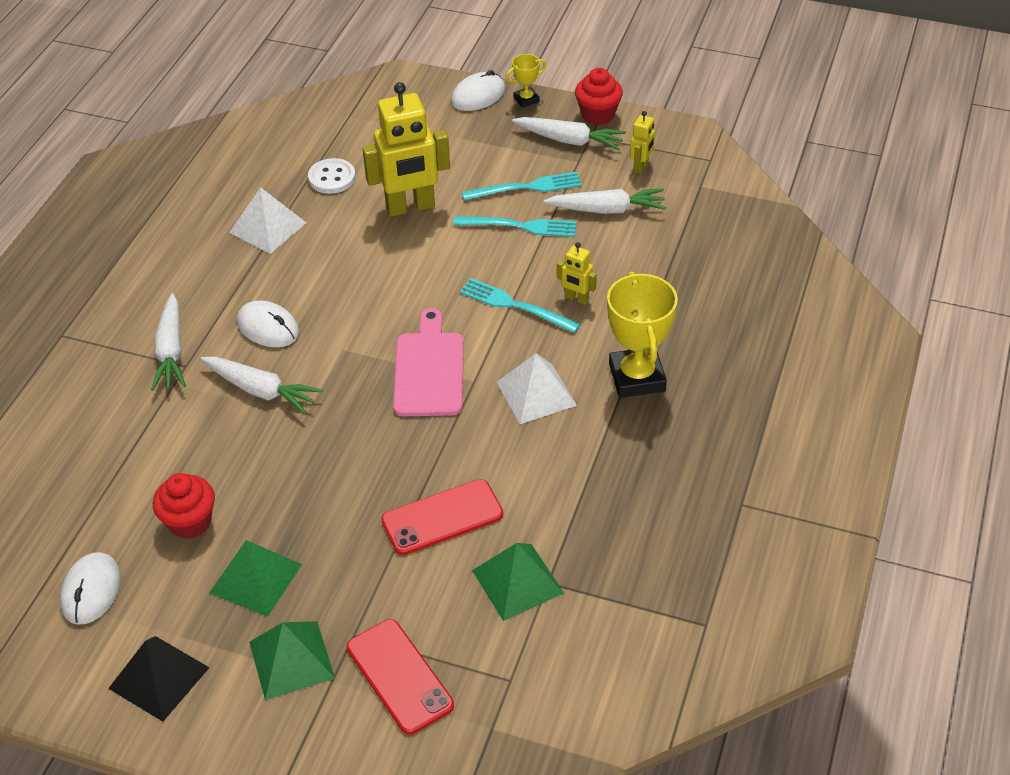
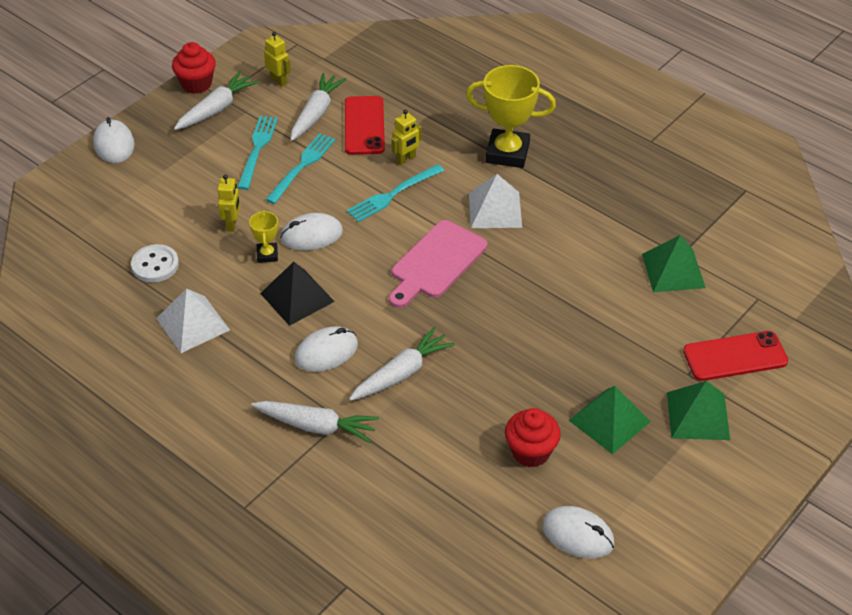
camera: 70 degrees left, 0 degrees up
(159, 678) = (686, 503): black pyramid -> black pyramid (297, 297)
(410, 207) = (232, 224): yellow robot -> yellow robot, size x0.47
(423, 265) = (311, 235): none -> white mouse
(429, 370) = (436, 263): pink cutting board -> pink cutting board turned 75 degrees counterclockwise
(442, 517) = (595, 295): red phone -> red phone (364, 126)
(526, 99) = (143, 118): yellow trophy -> yellow trophy (267, 255)

